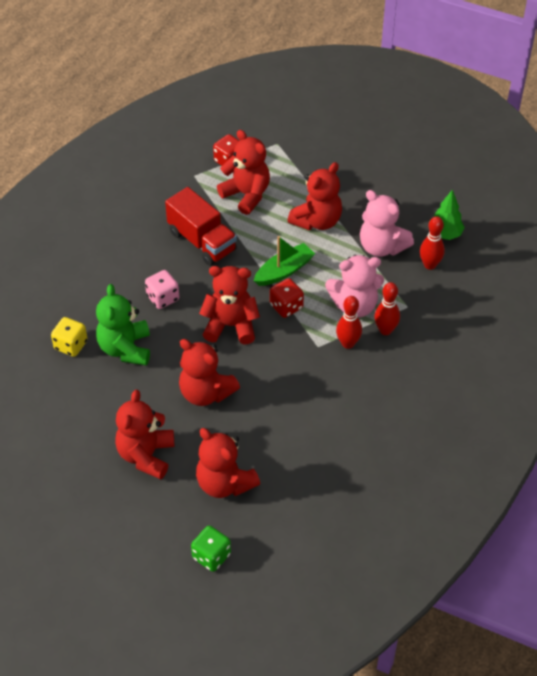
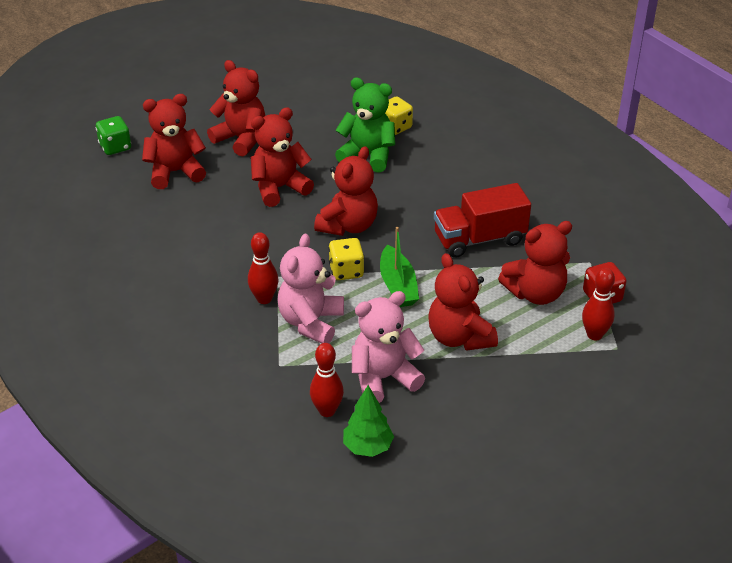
camera: 115 degrees right, 10 degrees down
(163, 298) = (416, 193): pink dice -> none
(286, 306) = (346, 271): red dice -> yellow dice
(385, 330) = (260, 334): red bowling pin -> red bowling pin (594, 335)

